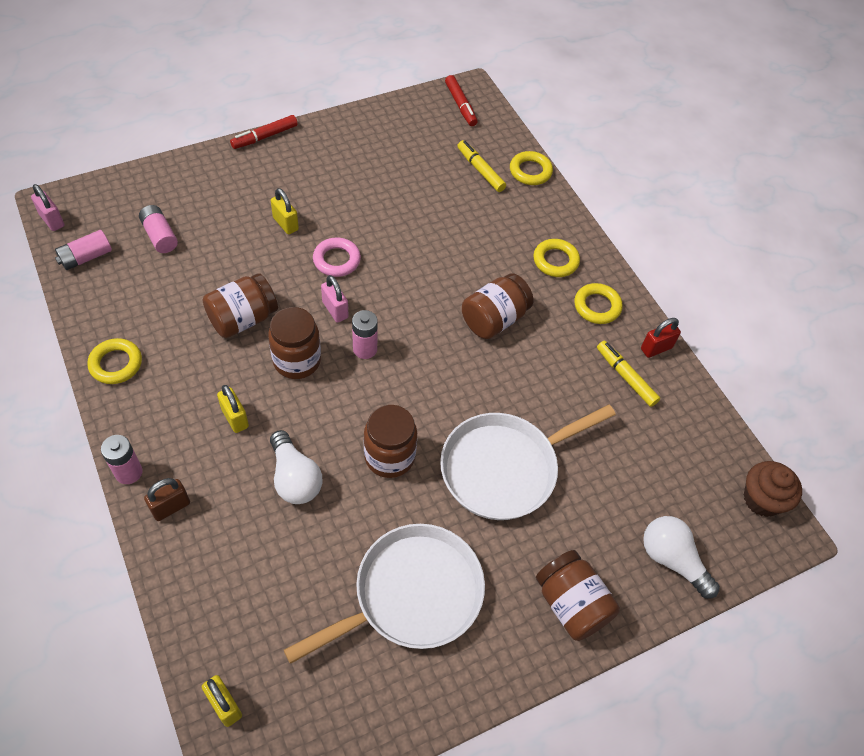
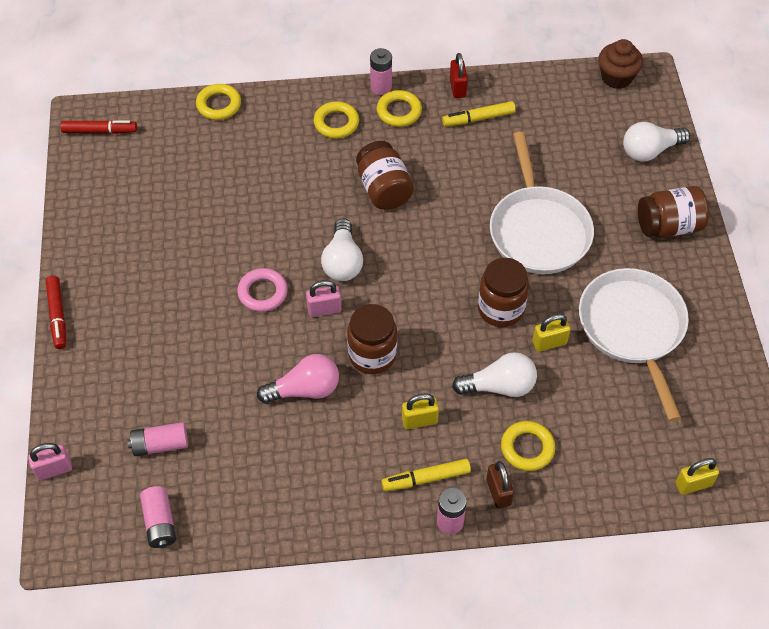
camera: 65 degrees left, 0 degrees up
(52, 220) = (87, 551): pink padlock -> pink padlock (54, 469)
(116, 364) = (317, 514): yellow ring -> yellow ring (527, 448)
(243, 319) = (304, 390): brown jar -> pink light bulb
(285, 224) = (195, 325): yellow padlock -> yellow padlock (549, 343)
(365, 349) = (379, 297): pink battery -> pink battery (381, 87)
(394, 309) = (342, 261): none -> white light bulb
(480, 170) = (199, 143): yellow marker -> yellow marker (426, 478)

